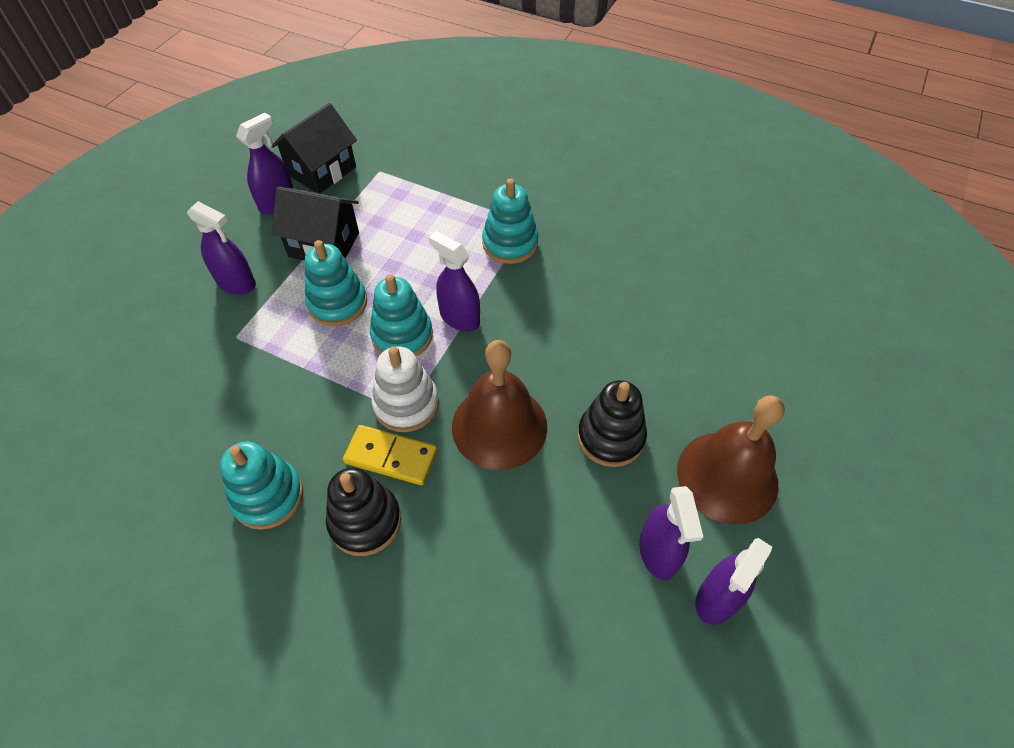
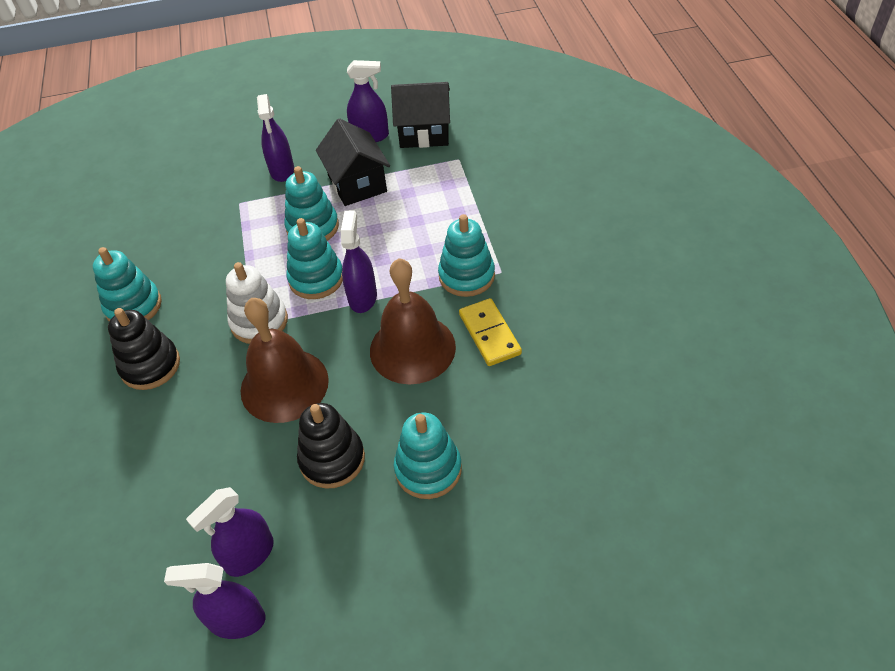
camera: 55 degrees right, 5 degrees down
(391, 456) = (210, 344): yellow domino -> yellow domino (490, 334)
(675, 380) = (428, 469): none -> turquoise stacking toy
(727, 476) = (360, 563): brown bell -> brown bell (412, 348)

